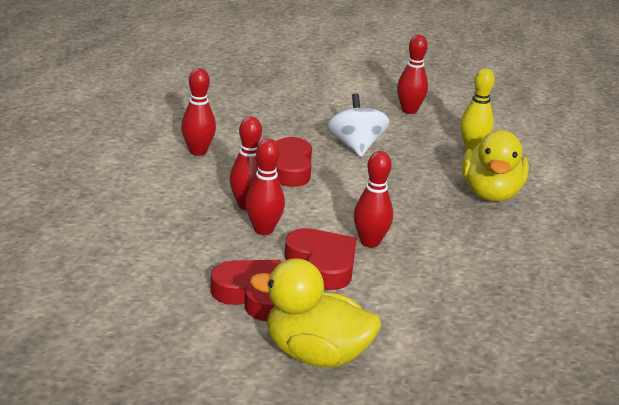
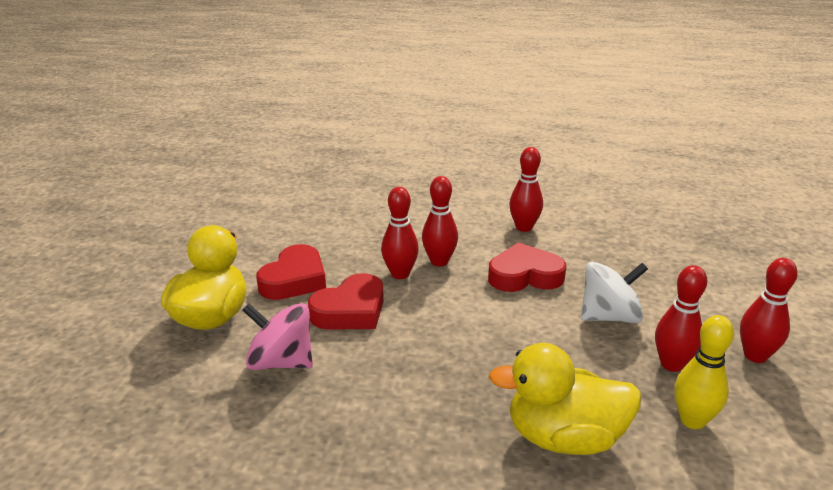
camera: 85 degrees right, 0 degrees up
(370, 242) = (400, 337): red bowling pin -> red bowling pin (671, 364)
(399, 309) = (281, 362): none -> pink spinning top

